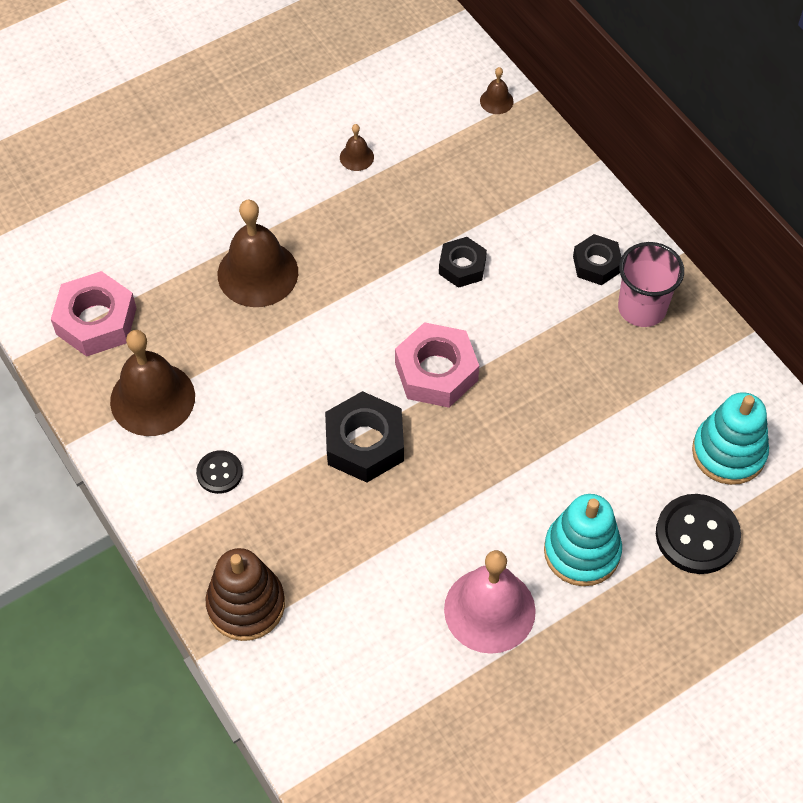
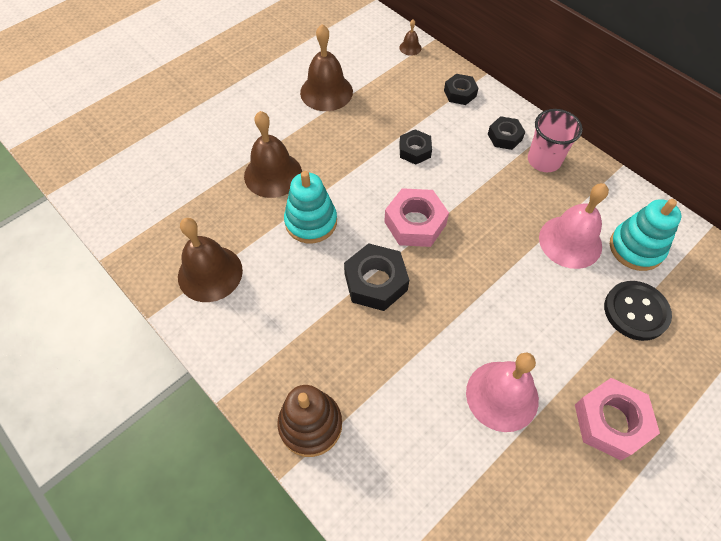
camera: 10 degrees left, 0 degrees up
(96, 321) = (160, 223): pink nut -> pink nut (610, 421)
(219, 473) = (270, 321): black button -> none
(356, 157) = (326, 92): brown bell -> brown bell, size x2.25
(551, 186) = (460, 93): none -> black nut
(582, 551) = (557, 337): turquoise stacking toy -> turquoise stacking toy (311, 222)
(641, 429) = (570, 241): none -> pink bell

